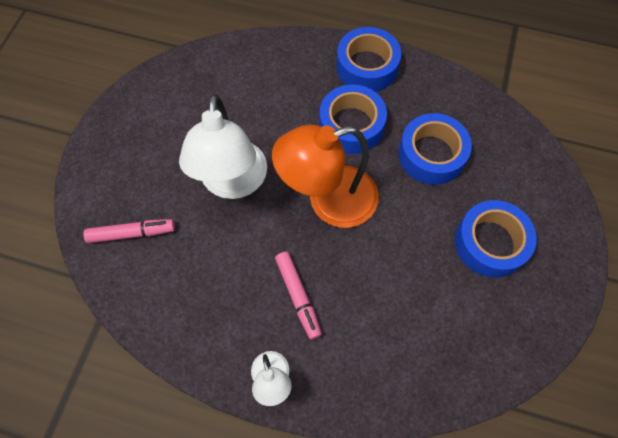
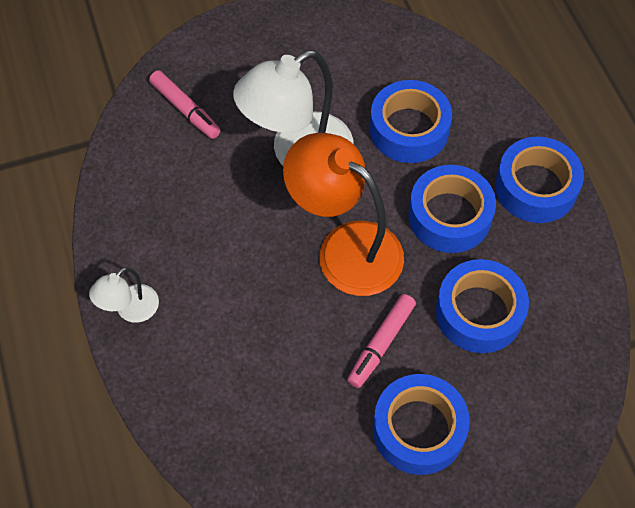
camera: 55 degrees right, 5 degrees down
(269, 105) = (409, 129): none -> blue tape
(298, 296) = (225, 282): pink marker -> pink marker (381, 344)

